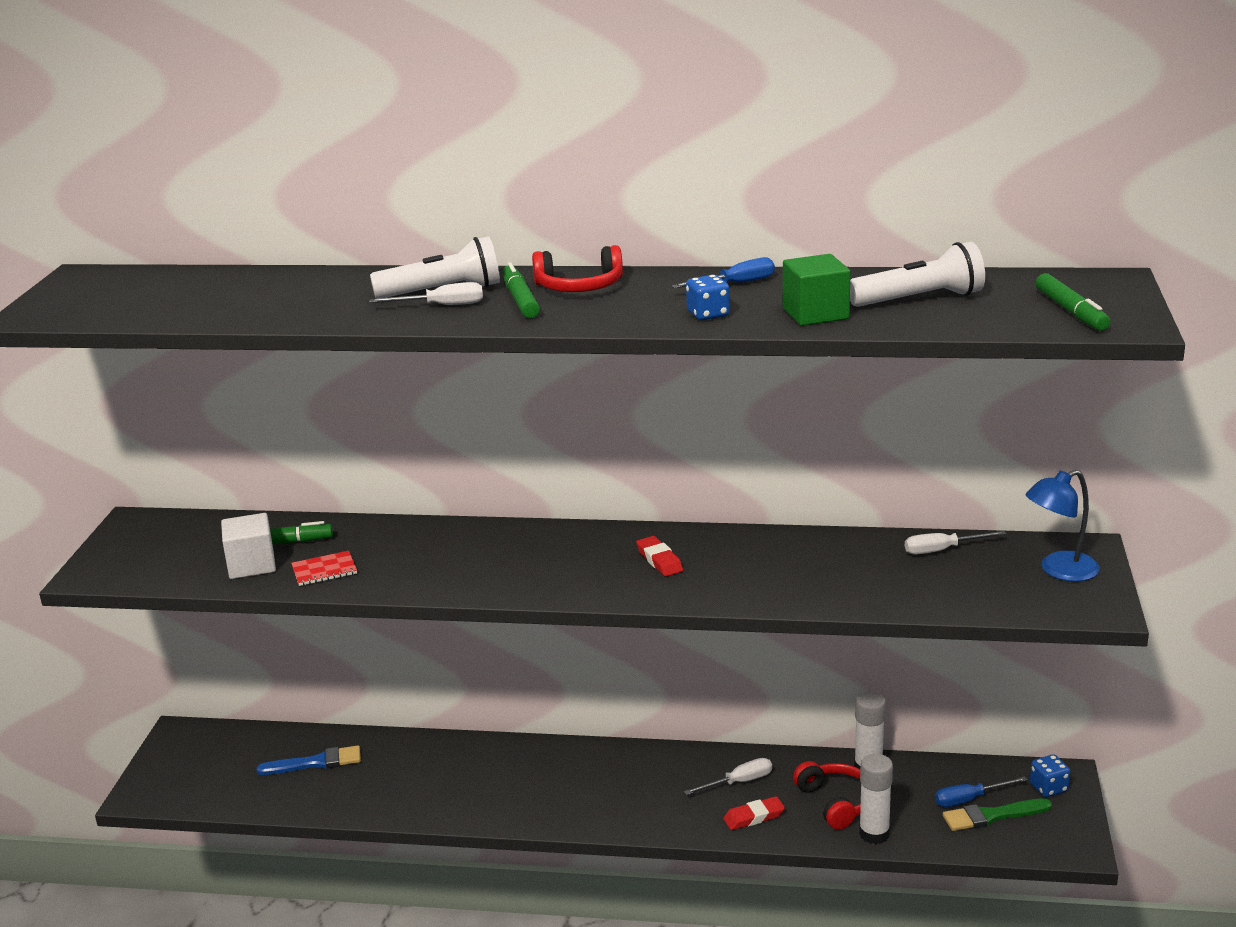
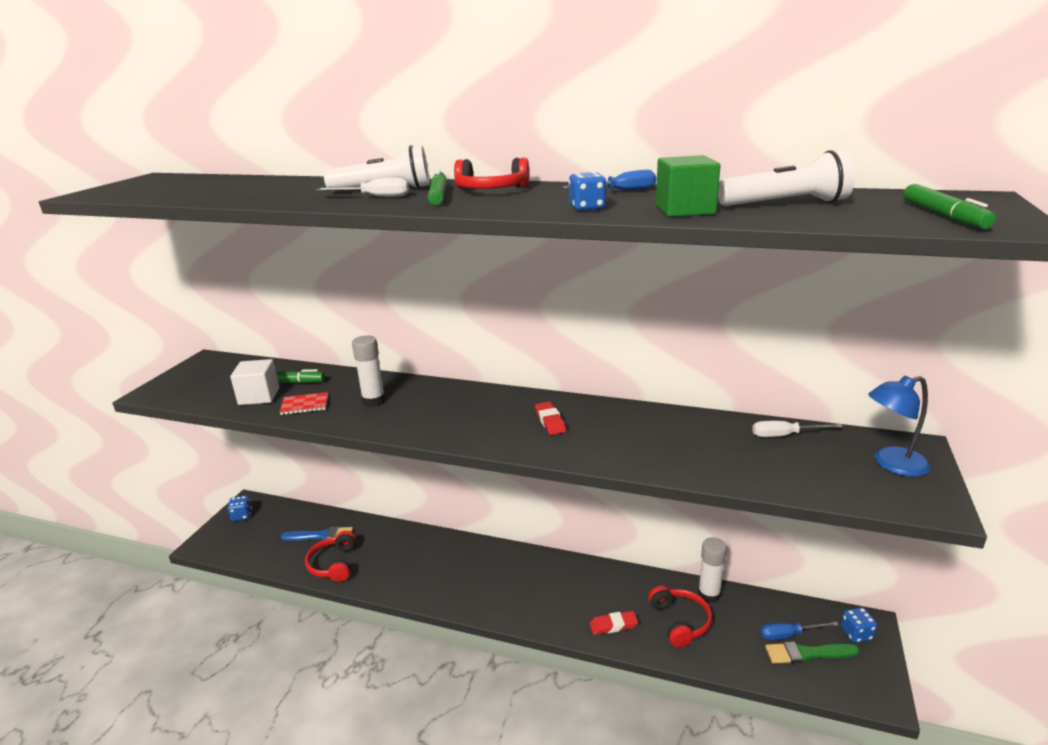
camera: 10 degrees right, 0 degrees up
(179, 751) = (242, 515): none -> blue dice
(351, 795) = (334, 564): none -> red headphones
(739, 782) = (607, 593): white screwdriver -> none
(874, 834) = (707, 656): white glue stick -> white glue stick (374, 401)

